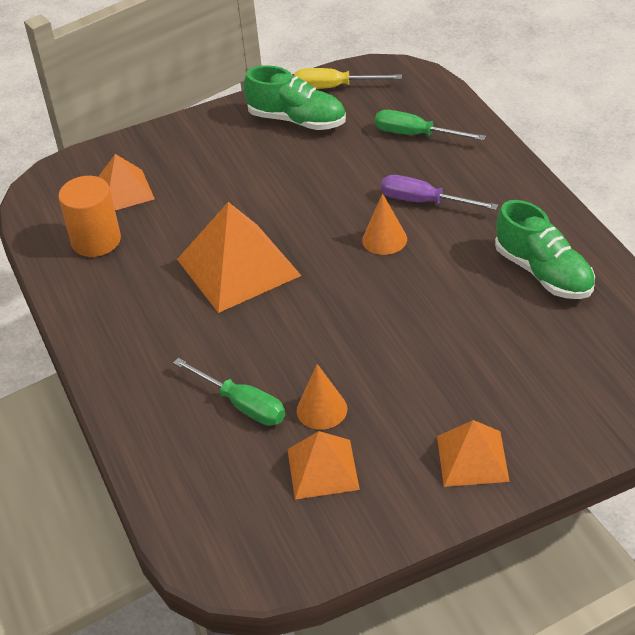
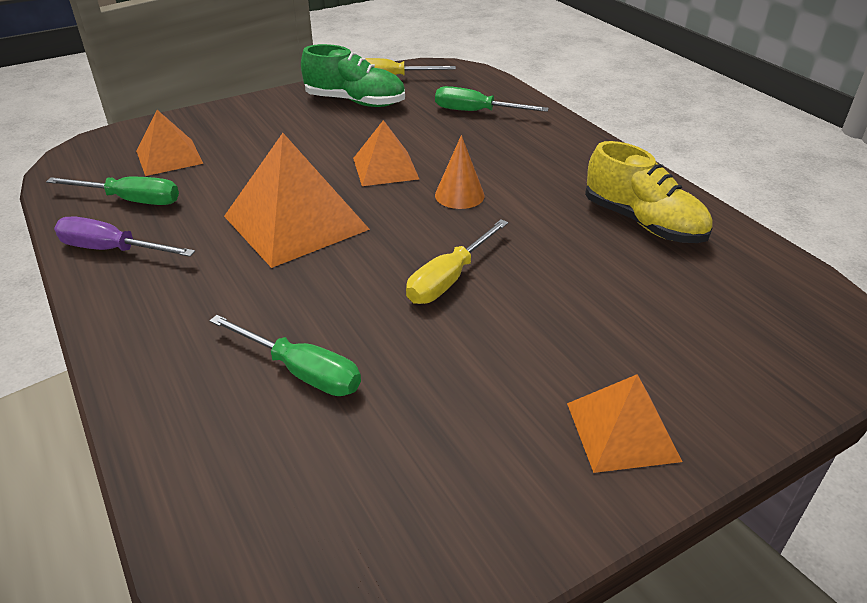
camera: 10 degrees left, 5 degrees down
(96, 241) = (131, 200): orange cylinder -> green screwdriver
(322, 409) = (408, 374): orange cone -> none
(323, 469) = (418, 453): orange pyramid -> orange pyramid (385, 168)
(363, 327) = (449, 279): none -> yellow screwdriver
(424, 202) = (496, 163): purple screwdriver -> purple screwdriver (112, 250)
(544, 273) = (643, 223): green shoe -> yellow shoe

